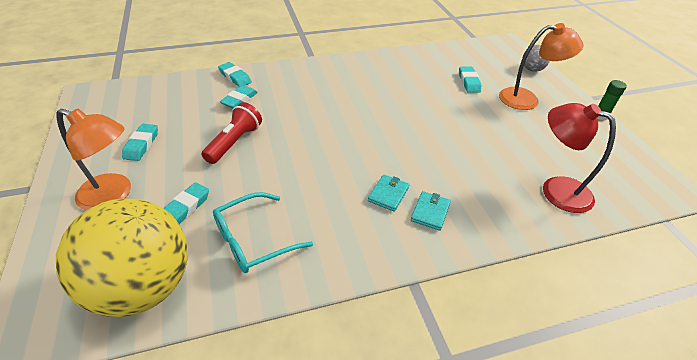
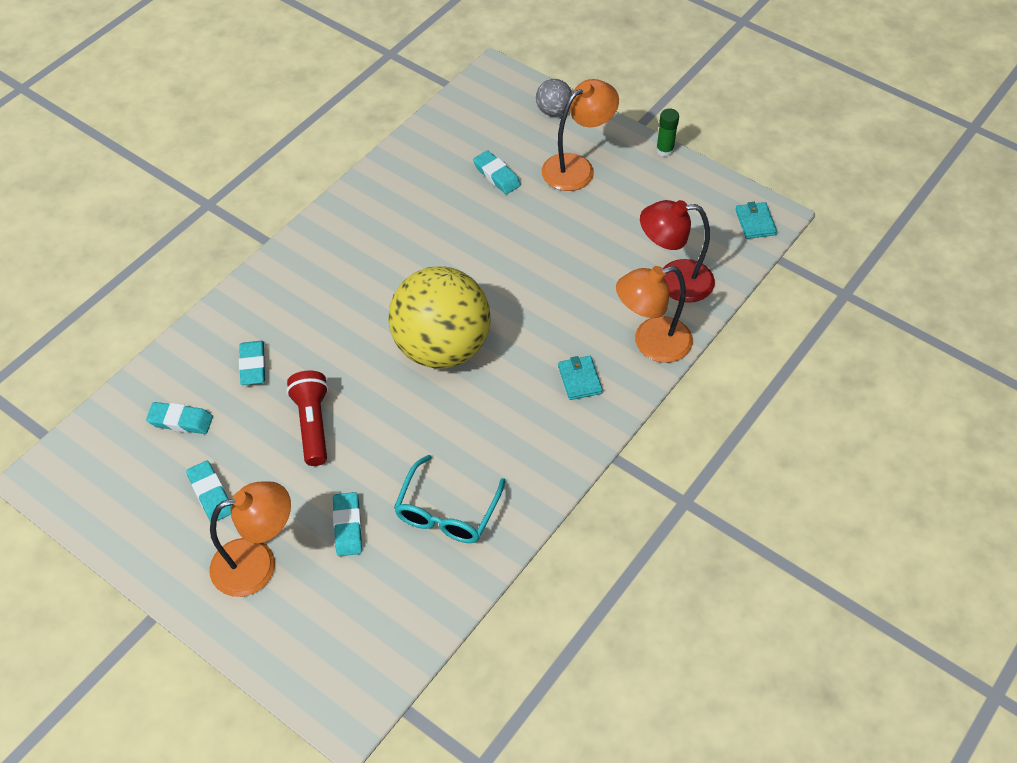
camera: 35 degrees left, 10 degrees up
(144, 286) = (396, 613): yellow ball -> yellow ball (441, 347)
(235, 77) = (207, 335): turquoise eraser -> turquoise eraser (181, 421)
(388, 194) = (527, 384): turquoise wallet -> turquoise wallet (755, 222)
(507, 219) = (651, 343): none -> orange lamp

